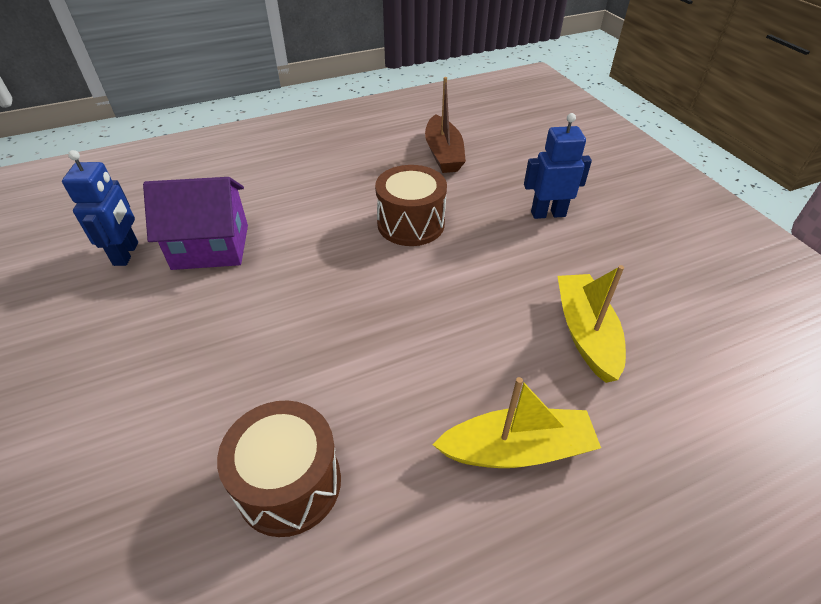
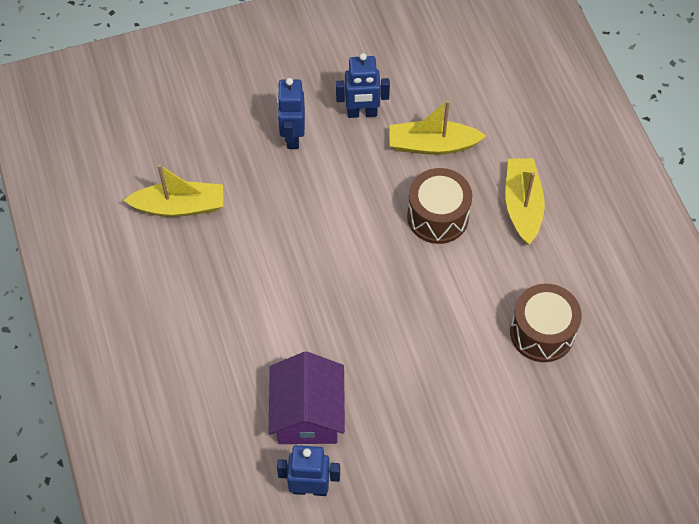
camera: 85 degrees left, 15 degrees up
(411, 224) = (293, 246): brown drum -> brown drum (438, 216)
(443, 154) = (179, 206): brown boat -> yellow boat
(604, 264) = (362, 113): none -> blue robot

